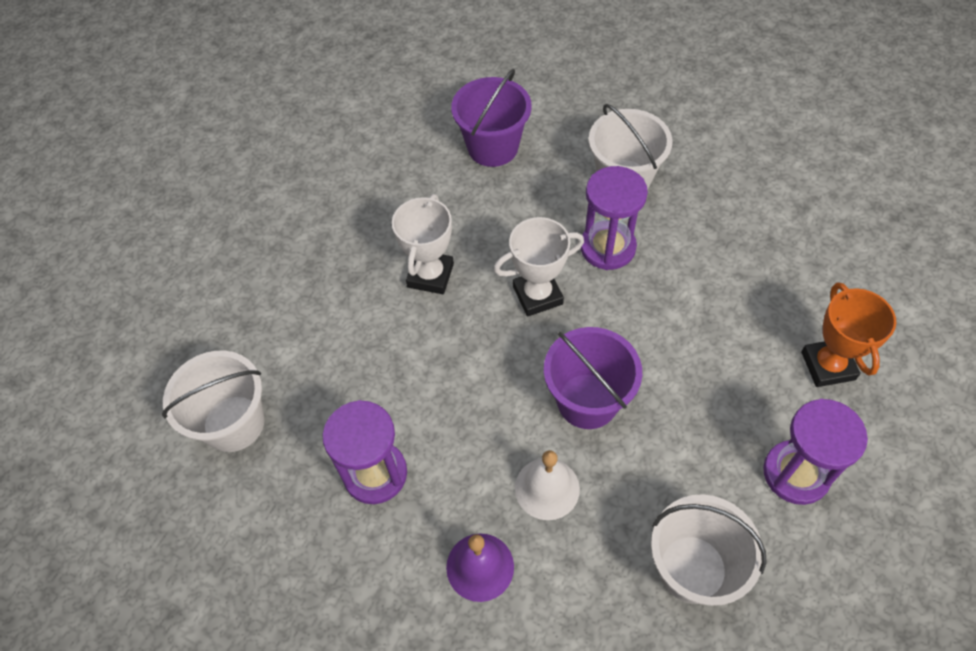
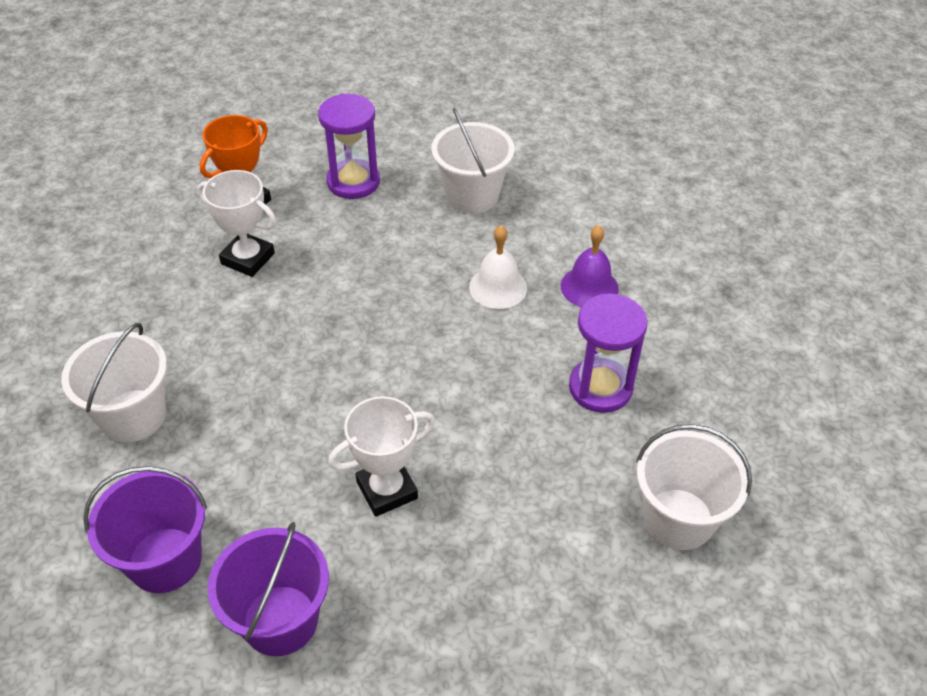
camera: 135 degrees left, 10 degrees down
(537, 295) = (334, 395): white trophy -> white trophy (248, 259)
(587, 401) = (405, 306): purple bucket -> purple bucket (280, 620)
(607, 247) = (234, 379): purple hourglass -> none

